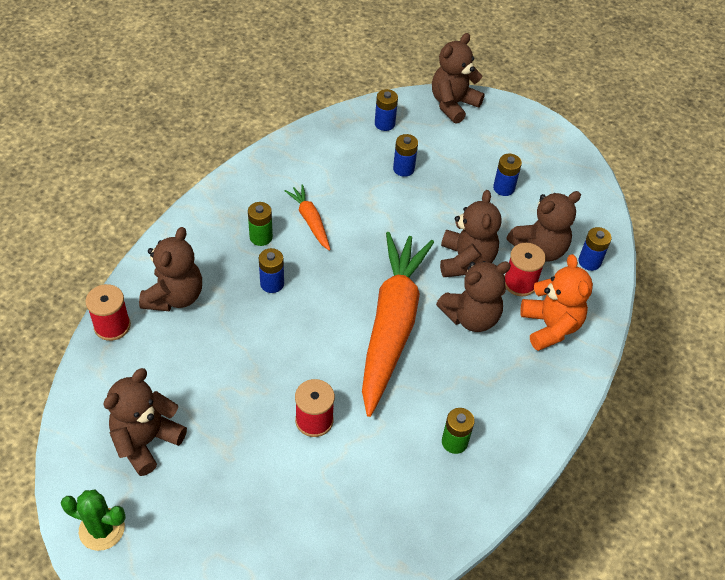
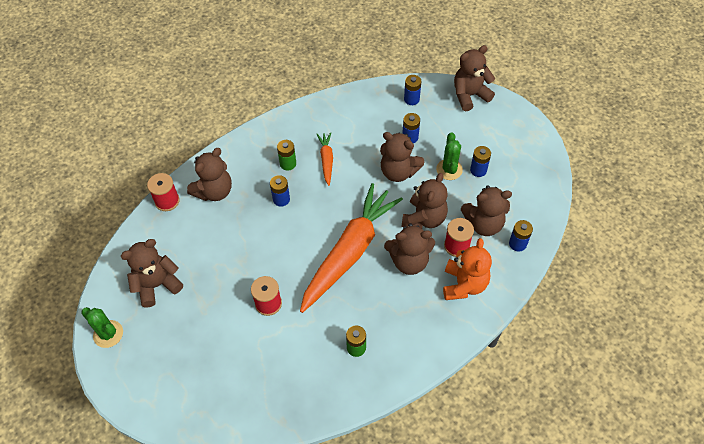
camera: 25 degrees right, 5 degrees up
(408, 213) = (398, 172): none -> brown teddy bear
(469, 196) = (449, 169): none -> green cactus

